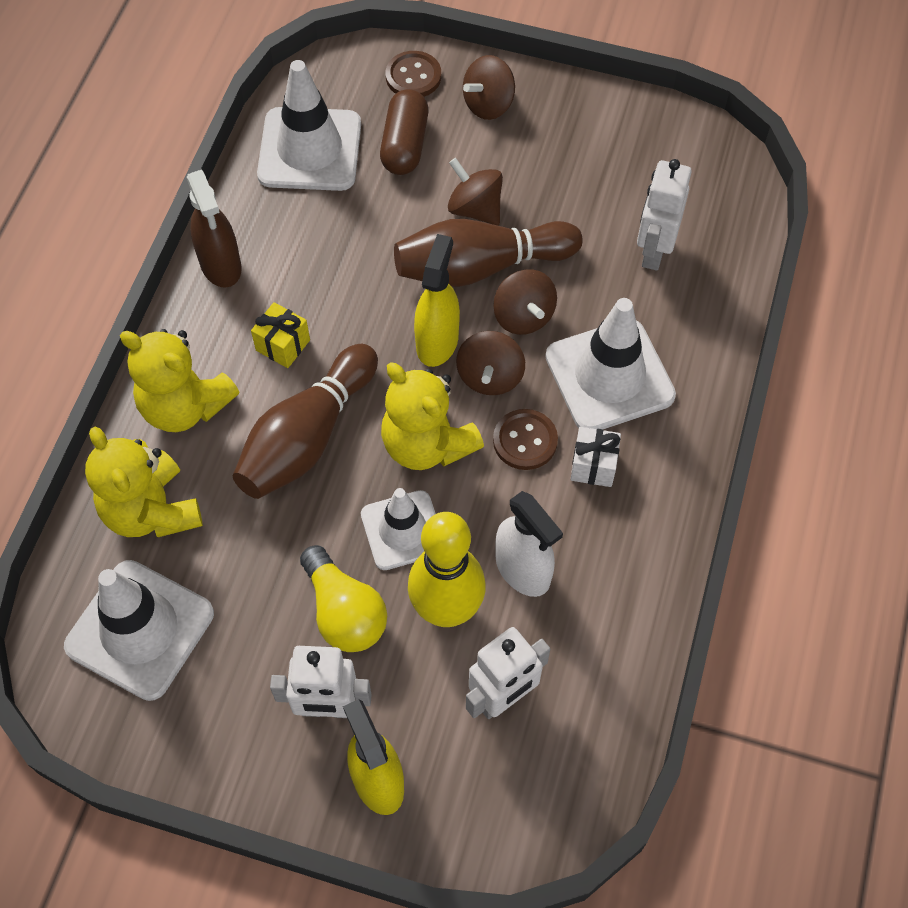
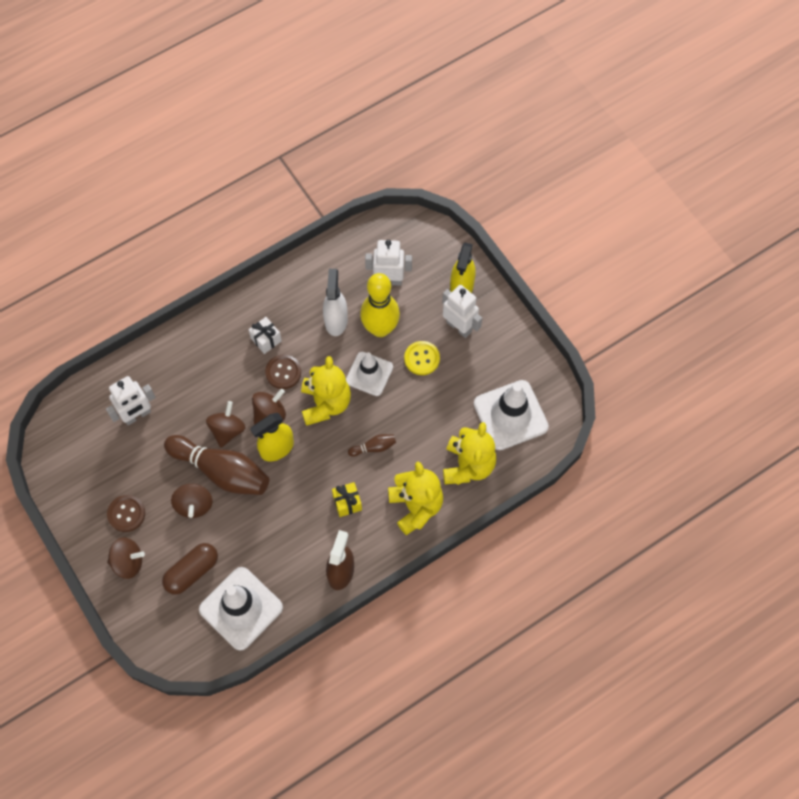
camera: 140 degrees left, 5 degrees up
(307, 437) = (374, 447): brown bowling pin -> brown bowling pin, size x0.43
(344, 612) = (422, 358): yellow light bulb -> yellow button
(413, 76) = (148, 613): brown button -> brown button (126, 514)
(609, 376) = (219, 372): white traffic cone -> none

